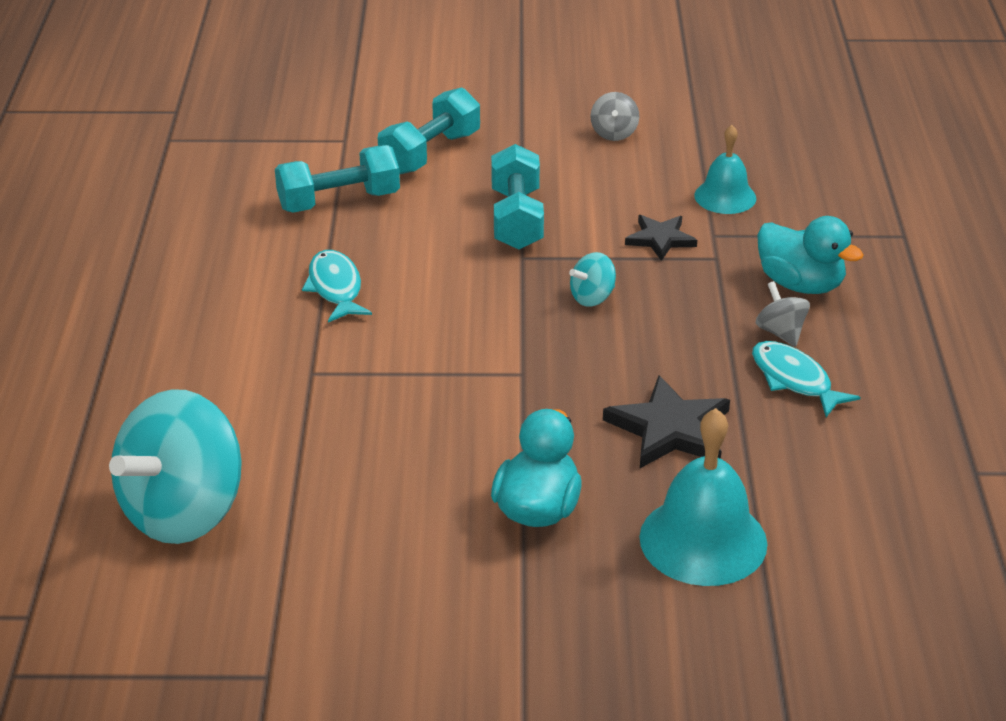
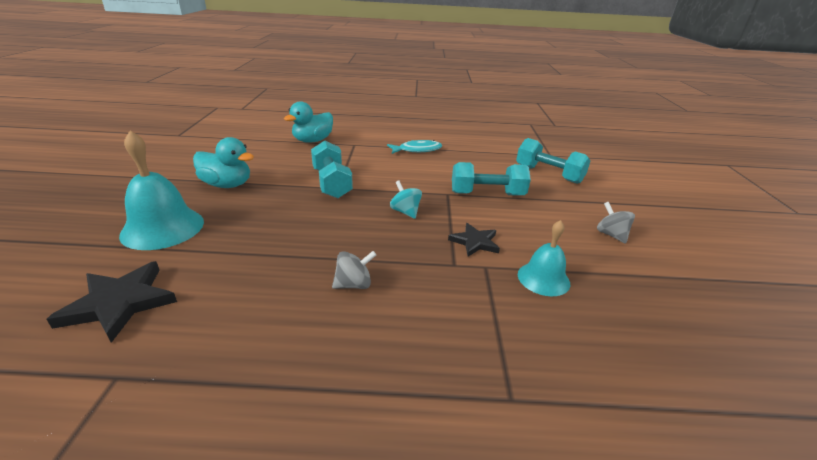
camera: 90 degrees right, 5 degrees down
(183, 512) = (277, 125): turquoise spinning top -> none
(339, 201) = (491, 152): turquoise dumbbell -> turquoise dumbbell (332, 183)
(614, 133) = (611, 235): grey spinning top -> grey spinning top turned 60 degrees clockwise
(669, 429) = (267, 226): black star -> black star (120, 303)
(794, 380) = (294, 283): turquoise fish -> none
(800, 284) = (418, 304): turquoise duck -> turquoise duck (313, 141)

